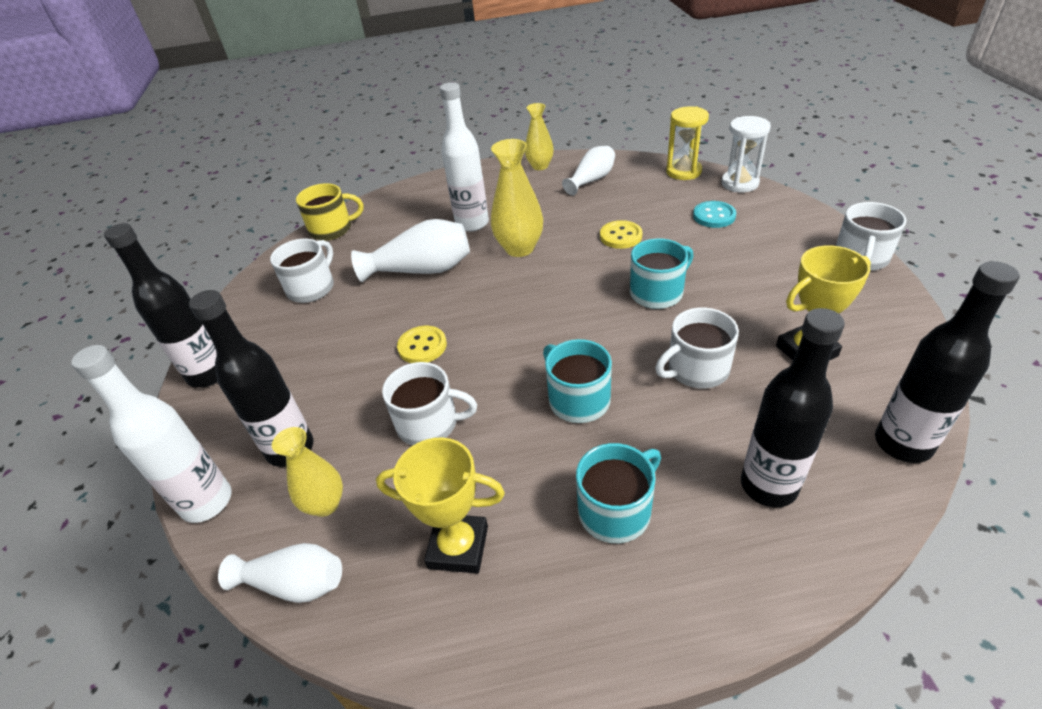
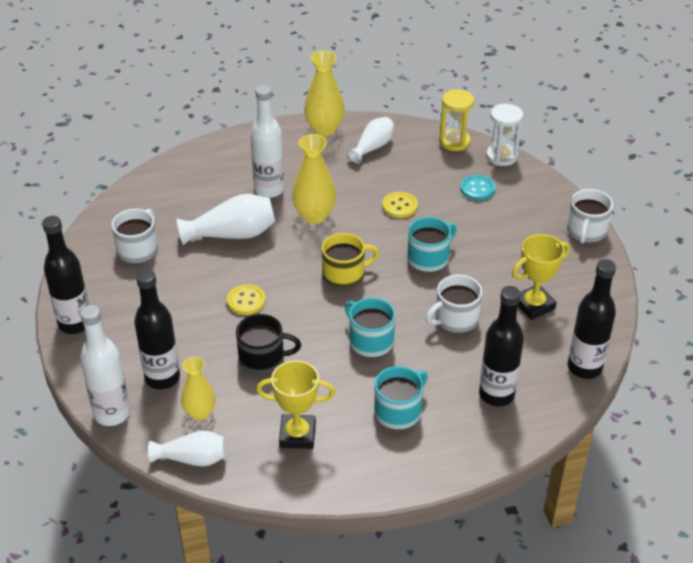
camera: 10 degrees left, 0 degrees up
(332, 229) = (139, 191): yellow mug -> yellow mug (344, 275)
(429, 423) = (263, 359): white mug -> black mug
(540, 166) = (324, 129): yellow vase -> yellow vase, size x1.51

